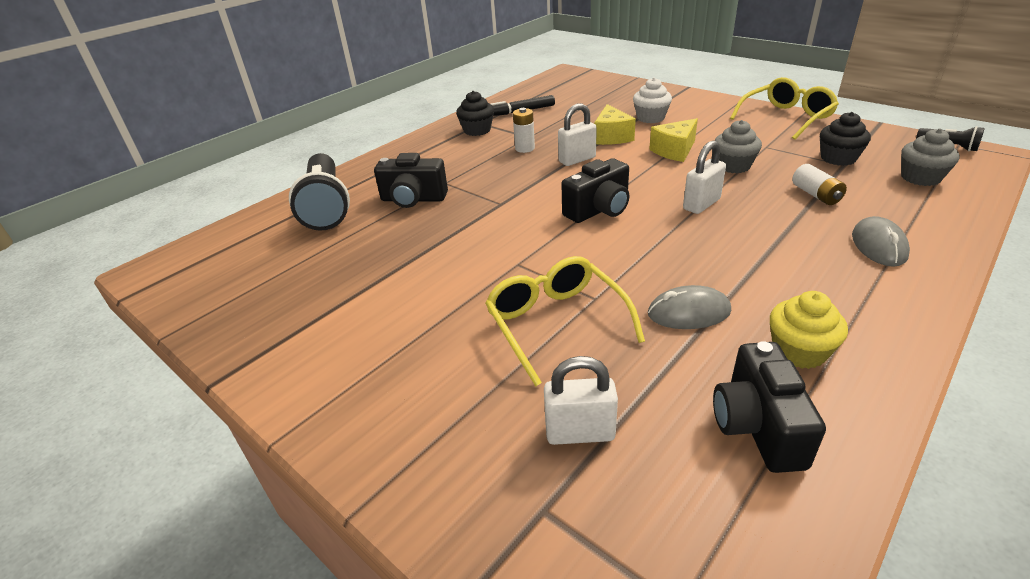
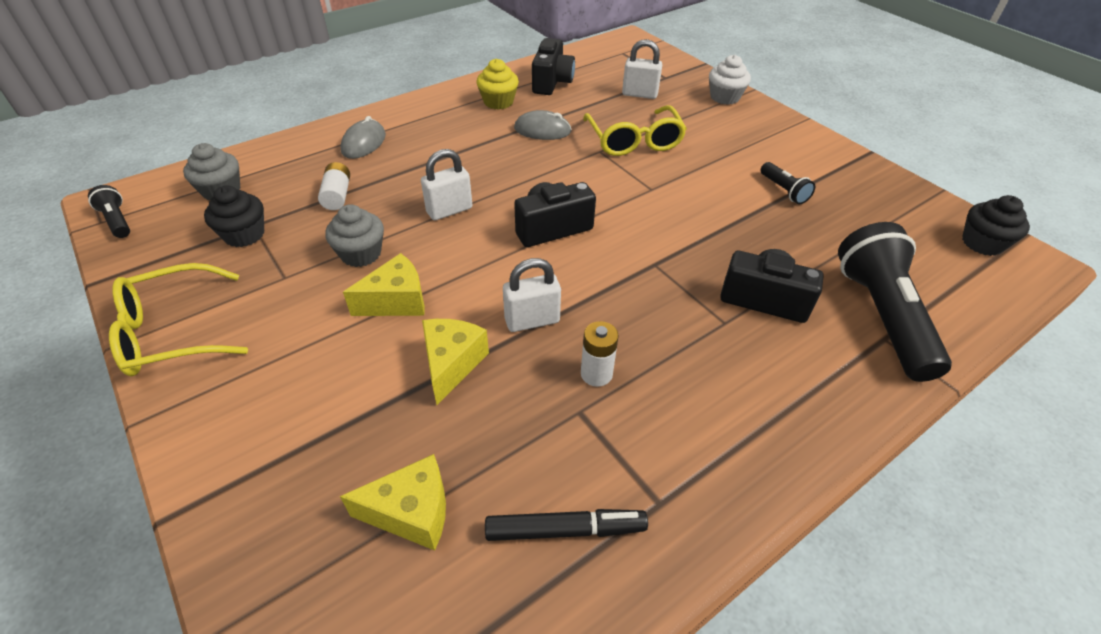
camera: 170 degrees left, 10 degrees up
(367, 292) = (783, 191): none -> black flashlight
(477, 130) = (669, 469): black cupcake -> black cupcake (982, 243)
(589, 103) = (412, 512): none -> yellow cheese
(650, 118) = (350, 404): white cupcake -> white cupcake (724, 97)

